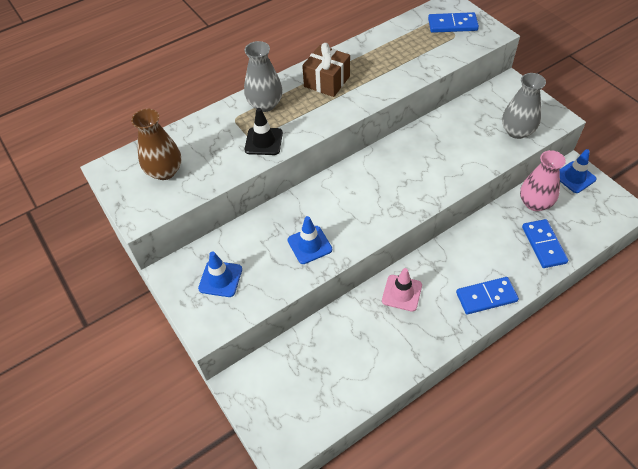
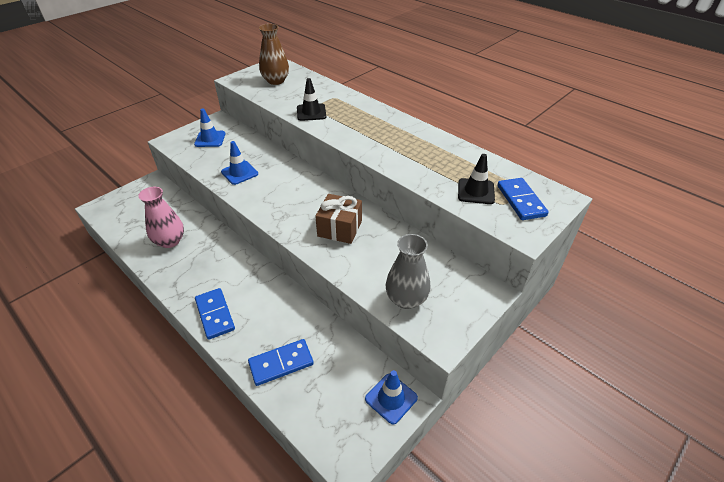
camera: 75 degrees right, 10 degrees down
(265, 104) = (353, 107): grey vase -> none
(327, 81) = (392, 132): brown gift -> brown gift (340, 228)
(402, 293) = (222, 255): pink traffic cone -> none
(436, 46) = (476, 191): none -> black traffic cone
(535, 203) = (340, 354): pink vase -> pink vase (170, 241)

